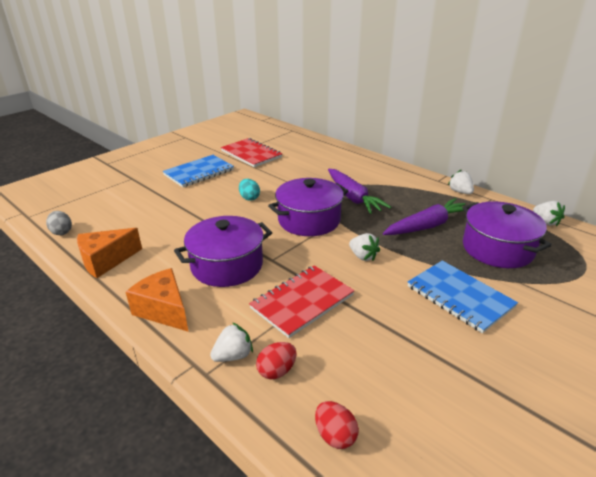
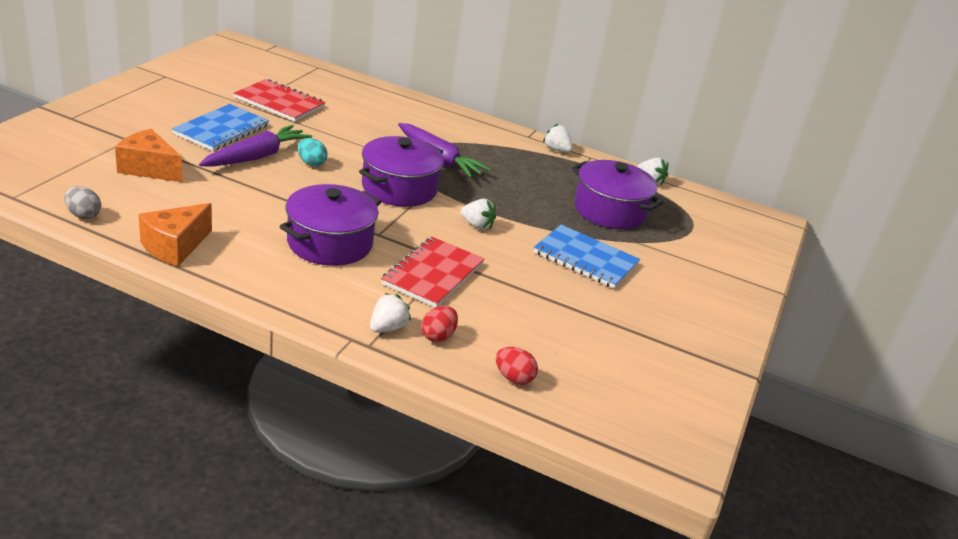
camera: 25 degrees left, 0 degrees up
(164, 310) = (286, 293): orange cheese -> orange cheese (149, 169)
(427, 226) = (533, 190): purple carrot -> purple carrot (257, 157)

